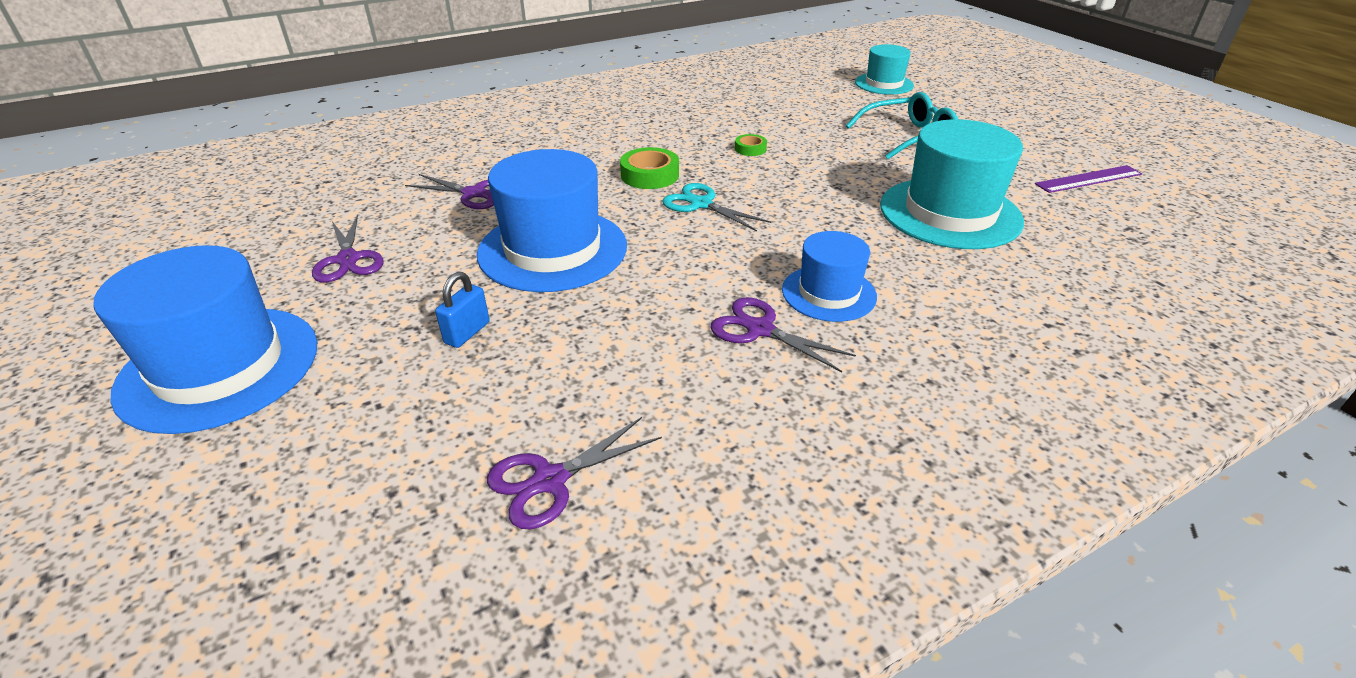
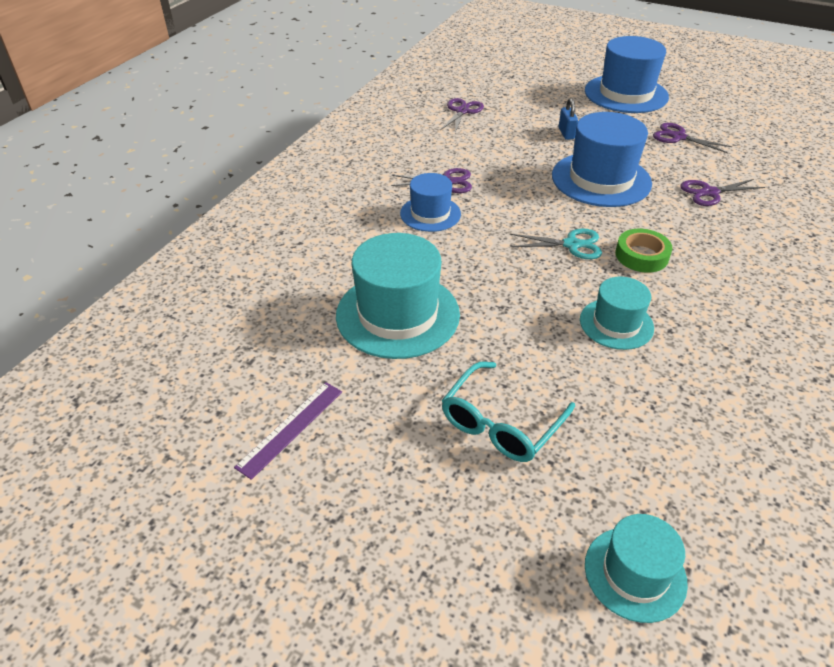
camera: 145 degrees right, 5 degrees up
(750, 149) = (616, 324): green tape -> turquoise hat

